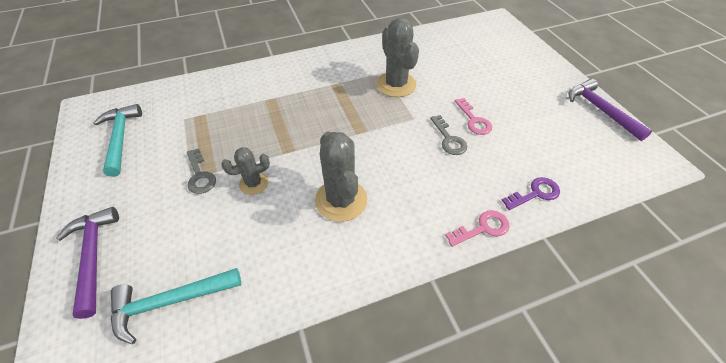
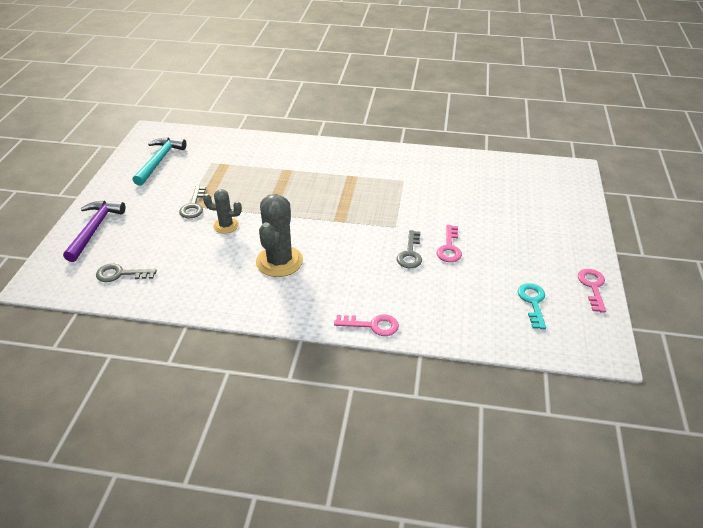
camera: 30 degrees right, 10 degrees down
(171, 302) = (120, 274): turquoise hammer -> grey key
(396, 85) = (405, 194): grey cactus -> none
(535, 193) = (445, 322): purple key -> none
(577, 143) = (532, 302): none -> turquoise key
(600, 110) = (592, 287): purple hammer -> pink key

